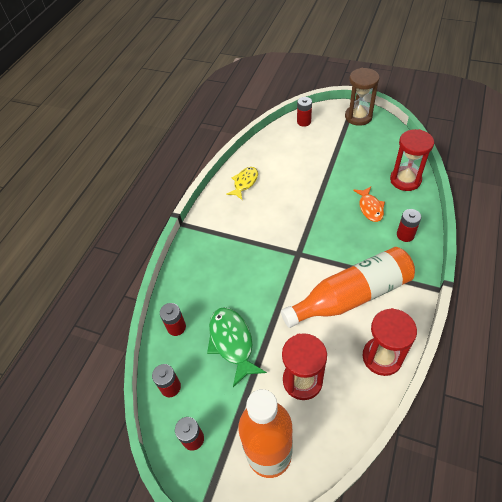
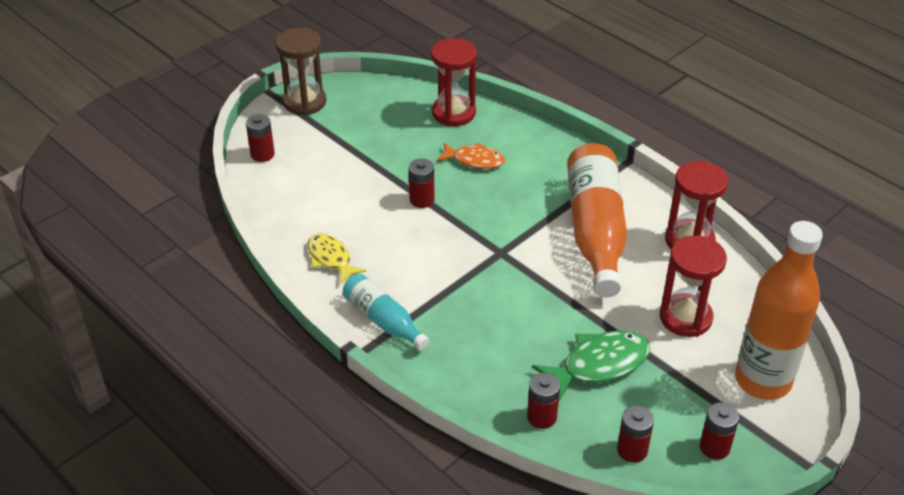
camera: 70 degrees left, 10 degrees down
(212, 224) = (383, 320): none -> turquoise bottle
(232, 342) = (599, 365): green fish -> green fish turned 150 degrees clockwise
(405, 235) = (538, 151): red battery -> red battery (422, 200)

